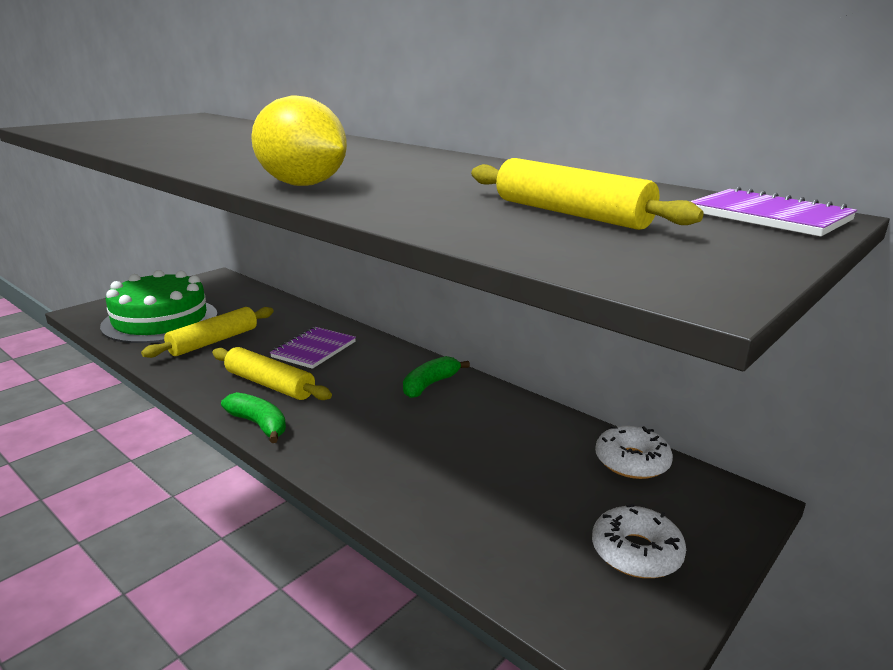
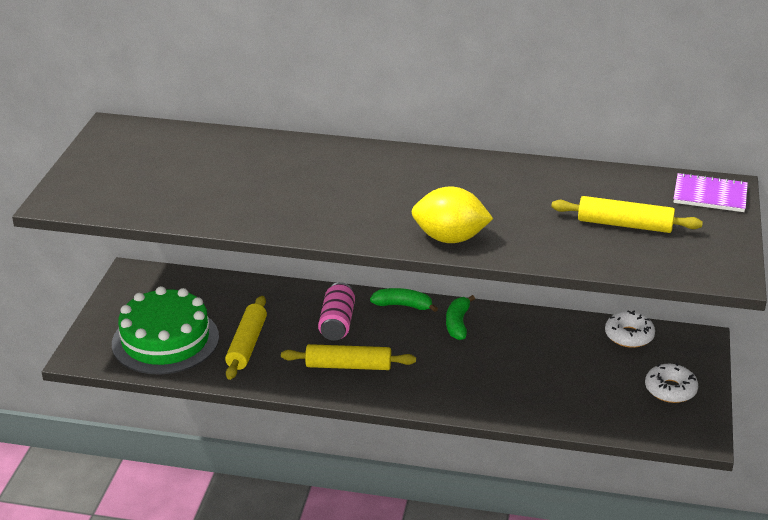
camera: 30 degrees left, 10 degrees up
(259, 424) = (385, 398): green banana -> green banana (403, 305)
(314, 349) = (337, 323): purple notebook -> pink can

